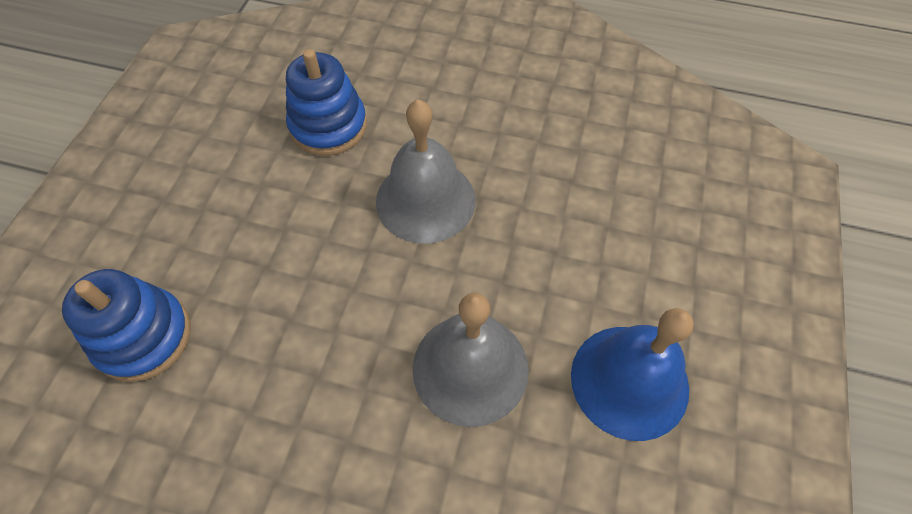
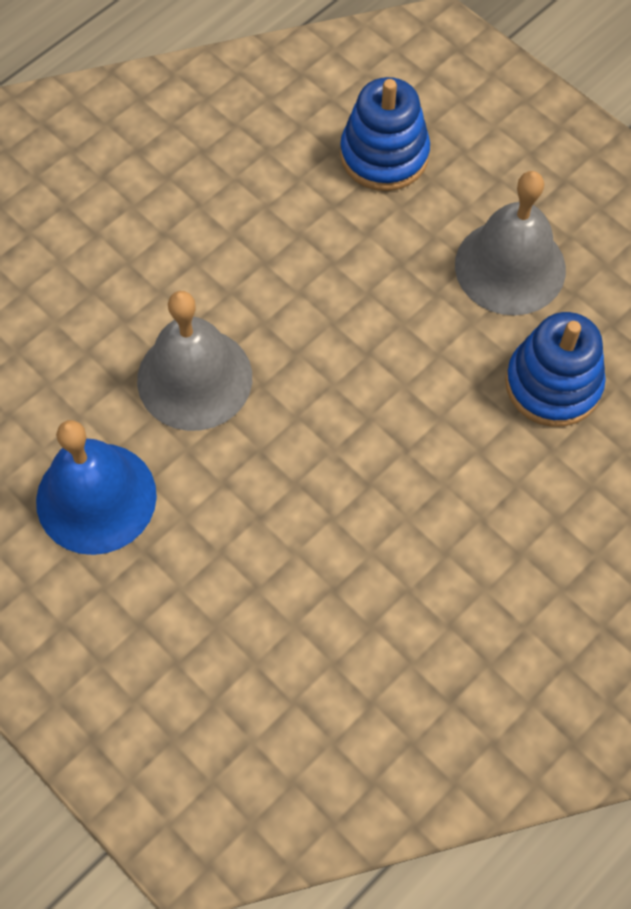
camera: 120 degrees right, 5 degrees up
(425, 200) = (395, 431): grey bell -> grey bell (510, 267)

